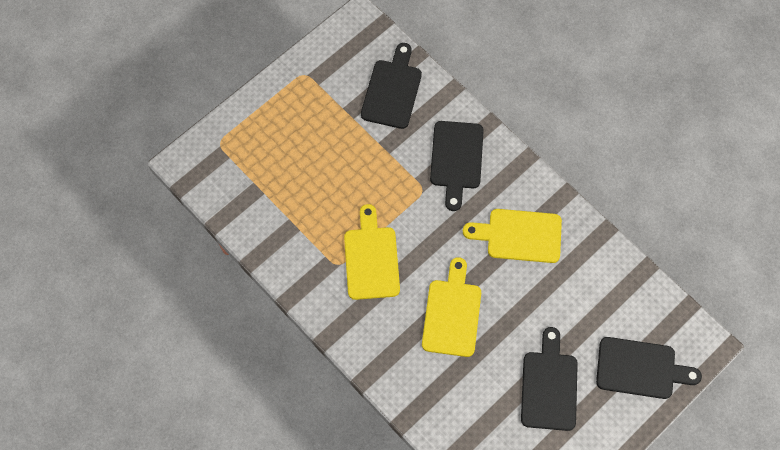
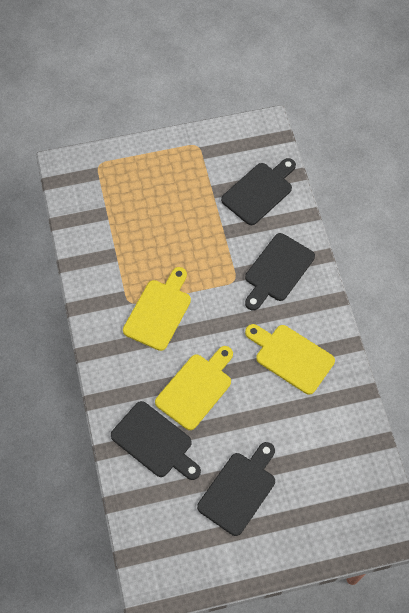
camera: 30 degrees right, 5 degrees down
(640, 368) = (326, 519): black cutting board -> black cutting board (155, 442)

